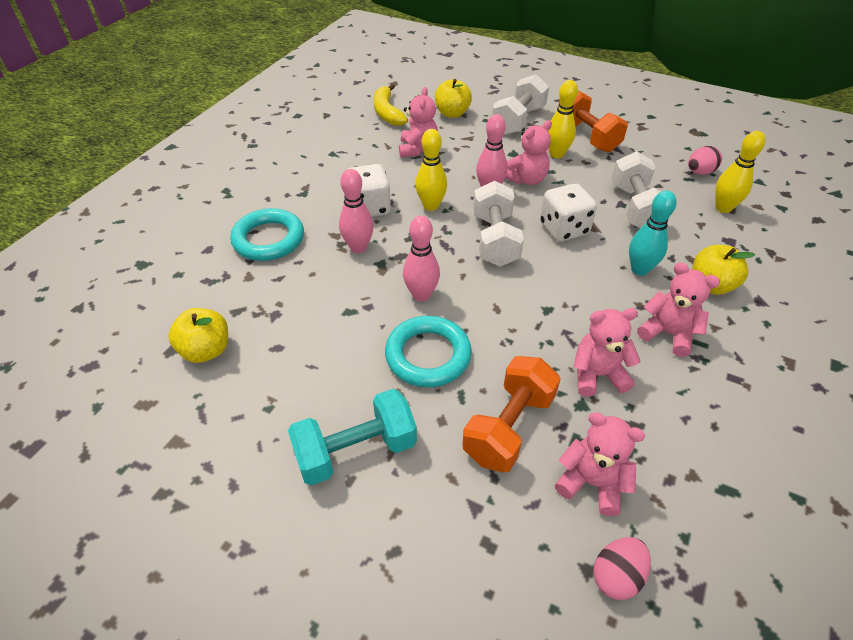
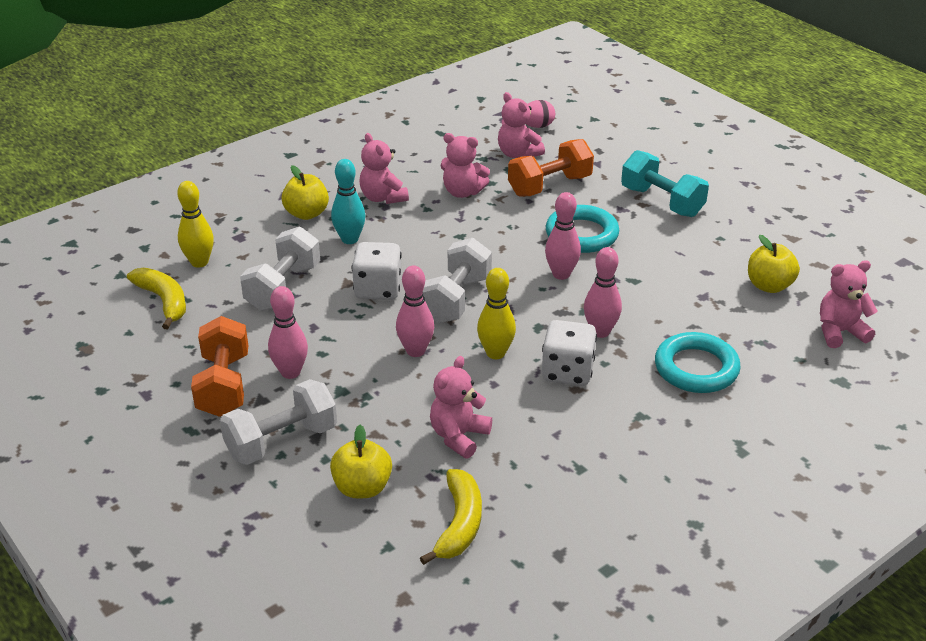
camera: 155 degrees left, 10 degrees down
(356, 451) = (662, 202): turquoise dumbbell -> turquoise dumbbell turned 45 degrees clockwise
(526, 179) = (361, 351): pink teddy bear -> pink teddy bear (839, 332)
(556, 154) = (290, 372): yellow bowling pin -> pink bowling pin
(699, 172) = (164, 301): pink egg -> yellow banana

